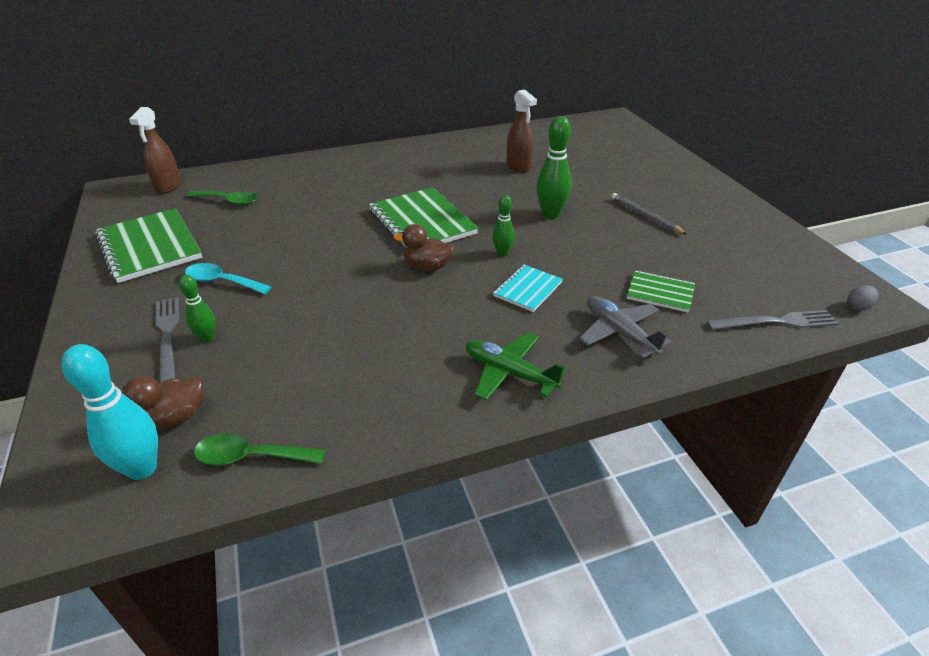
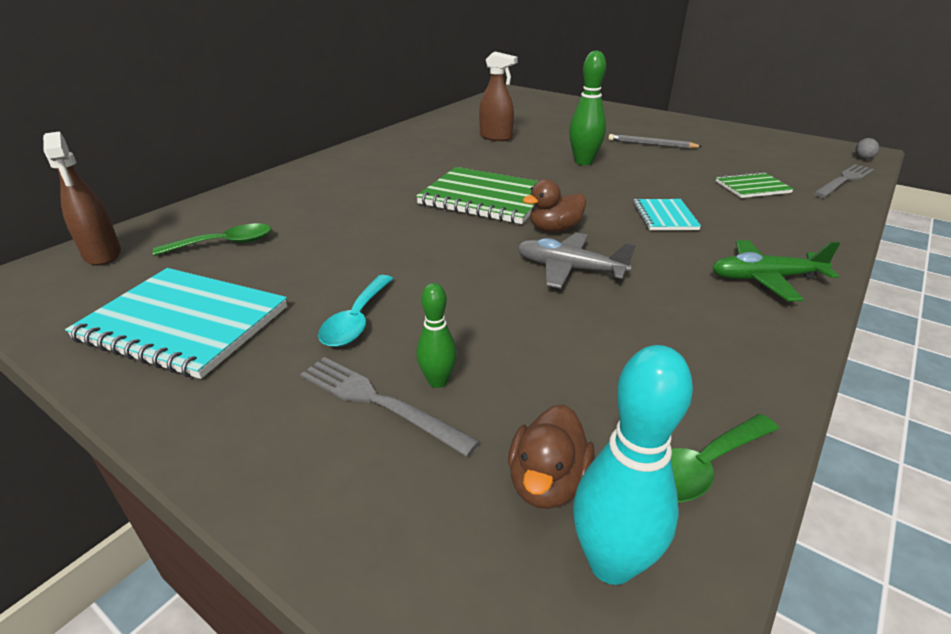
camera: 35 degrees left, 5 degrees down
(149, 247) = (184, 323): green notebook -> turquoise notebook
(222, 282) = (356, 320): turquoise spoon -> turquoise spoon turned 60 degrees counterclockwise
(502, 253) = (597, 199): green bowling pin -> none
(619, 332) = (778, 221): grey plane -> grey plane (569, 269)

